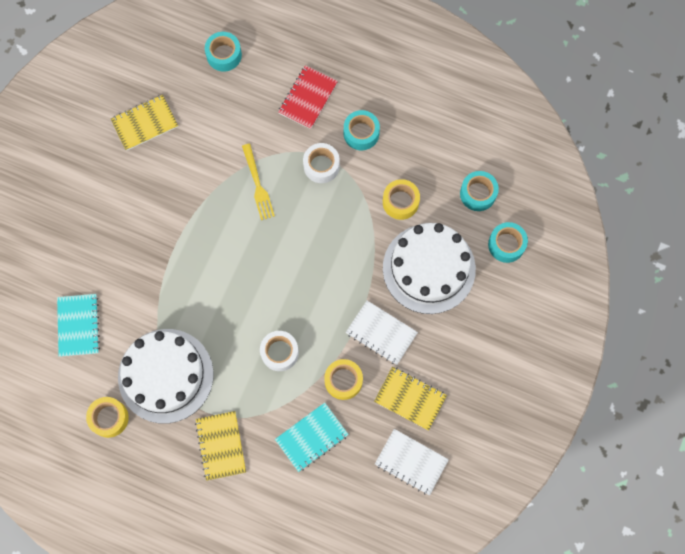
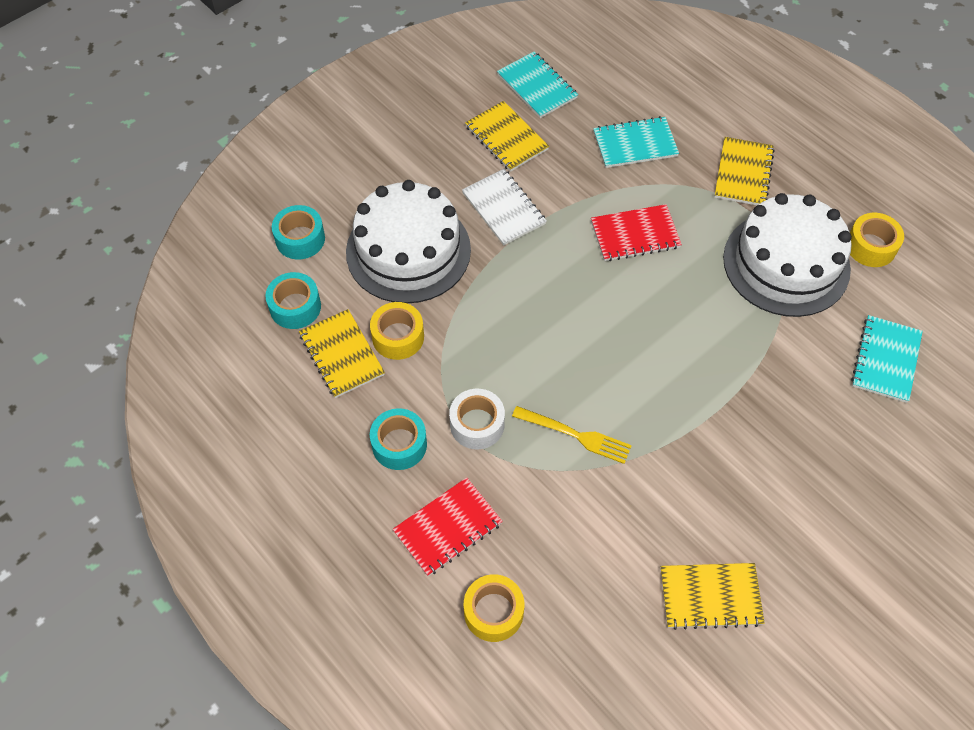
camera: 155 degrees left, 15 degrees down
(224, 55) = (544, 655): turquoise tape -> none
(258, 185) = (576, 435): yellow fork -> yellow fork turned 105 degrees clockwise
(279, 352) = (635, 235): white tape -> red notebook
(343, 381) = (573, 180): yellow tape -> yellow tape (493, 612)
(411, 462) = (537, 86): white notebook -> turquoise notebook
(428, 174) = (341, 355): none -> yellow notebook

